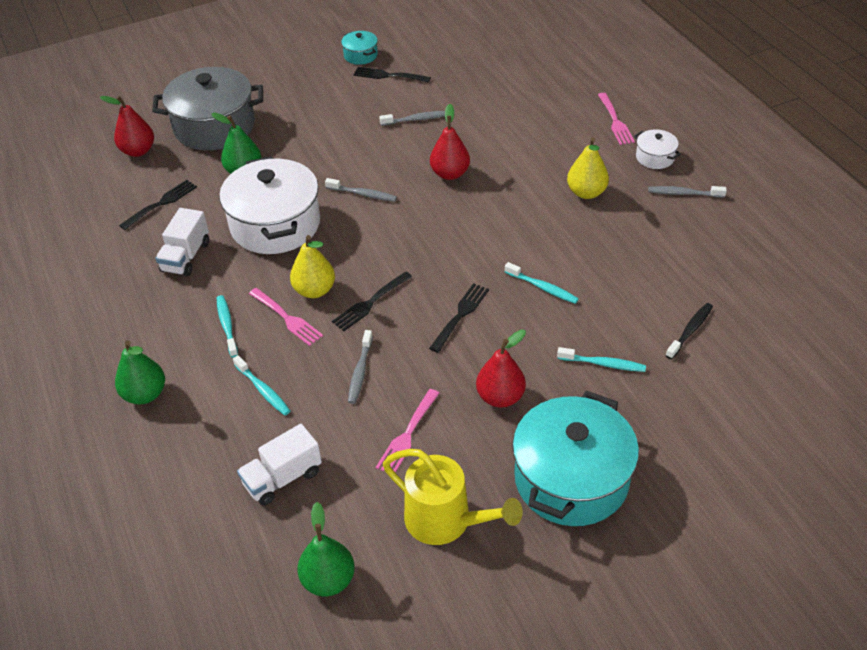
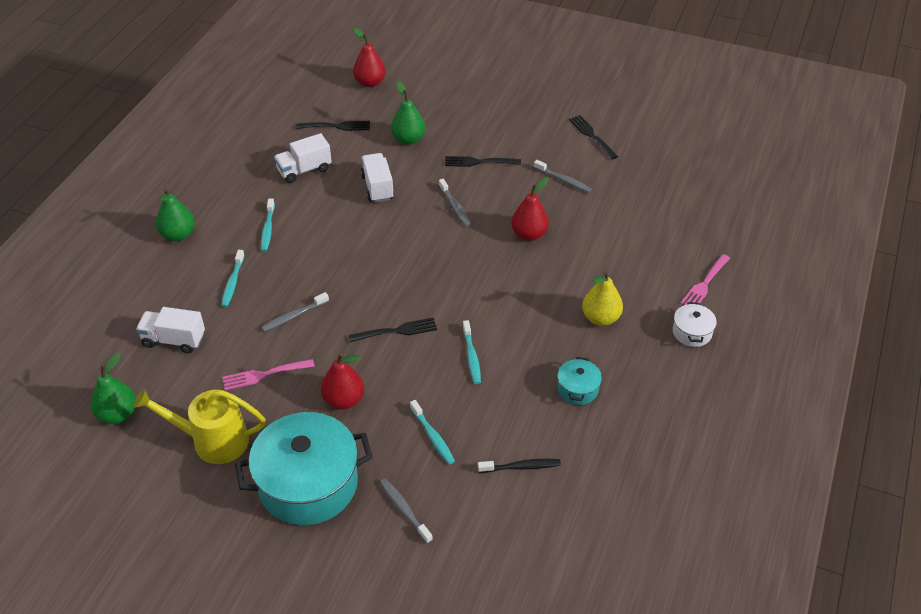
camera: 45 degrees right, 0 degrees up
(214, 126) = (433, 96): grey pot -> none
(227, 325) = (267, 229): turquoise toothbrush -> turquoise toothbrush turned 150 degrees clockwise
(275, 224) = (377, 187): white pot -> white truck
(287, 318) = (302, 251): pink fork -> none
(314, 290) = (340, 246): yellow pear -> none
(360, 55) = (594, 108): turquoise pot -> turquoise pot (577, 389)
(370, 303) = (358, 279): black fork -> black fork (479, 162)
(446, 521) = (212, 441): yellow watering can -> yellow watering can turned 105 degrees clockwise
(683, 193) = (671, 374): grey toothbrush -> grey toothbrush (404, 510)

